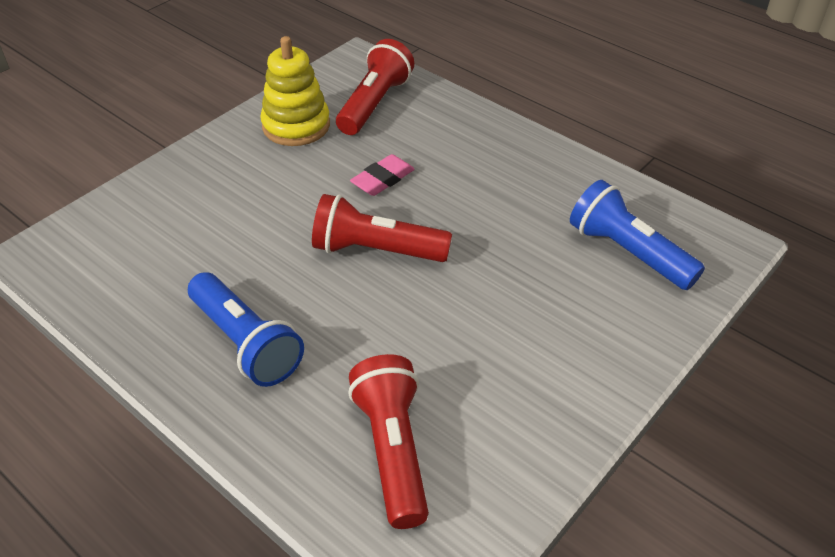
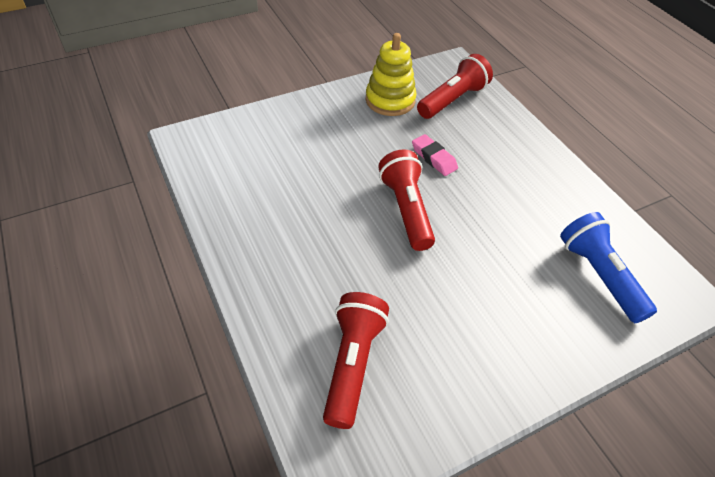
camera: 20 degrees right, 5 degrees up
(246, 343) = (288, 246): blue flashlight -> none
(376, 250) = (406, 209): red flashlight -> red flashlight turned 45 degrees clockwise
(383, 179) = (434, 158): pink eraser -> pink eraser turned 75 degrees clockwise

